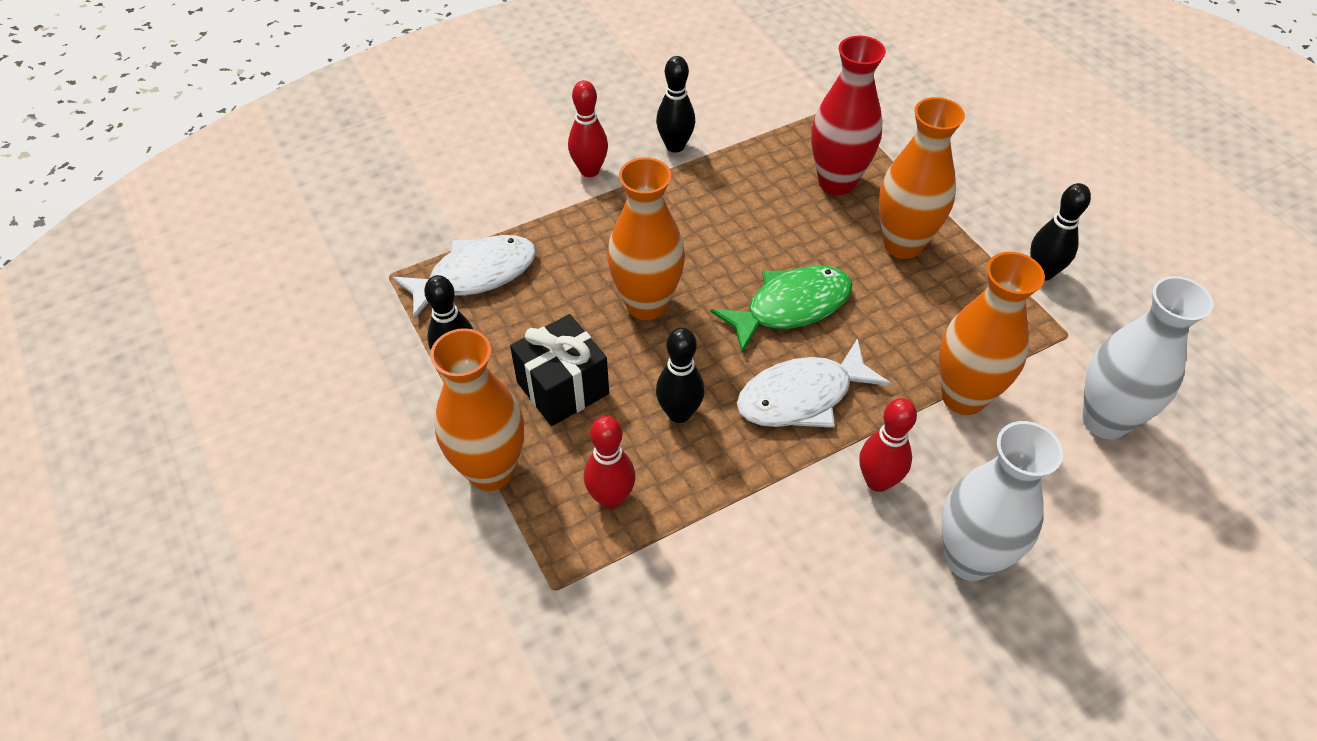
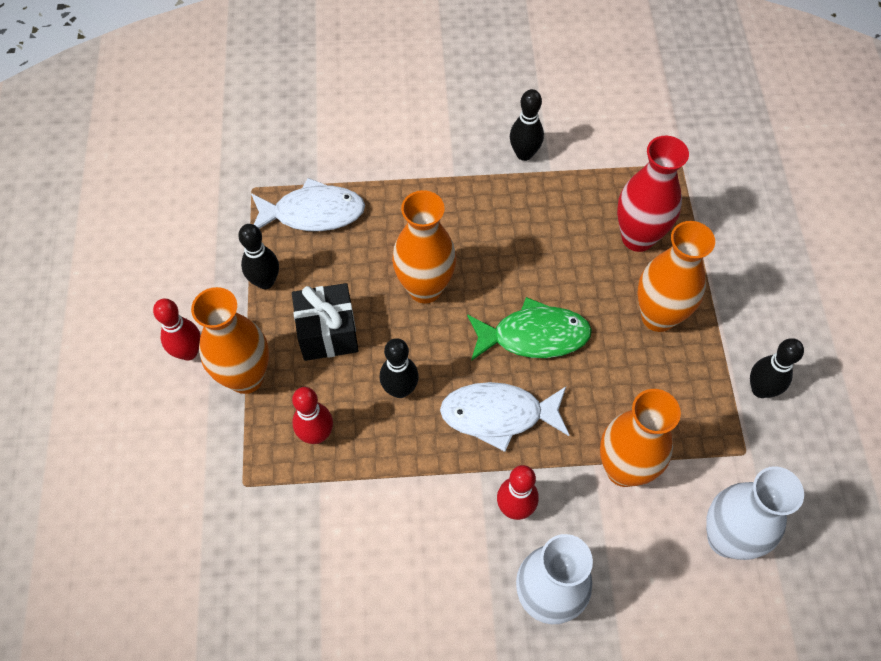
camera: 25 degrees right, 10 degrees up
(589, 170) = (444, 152): red bowling pin -> red bowling pin (188, 352)

